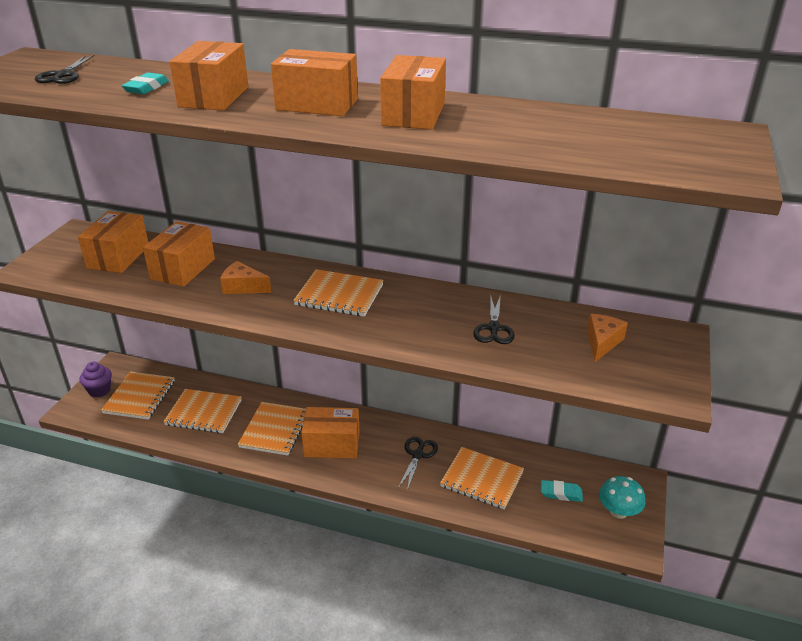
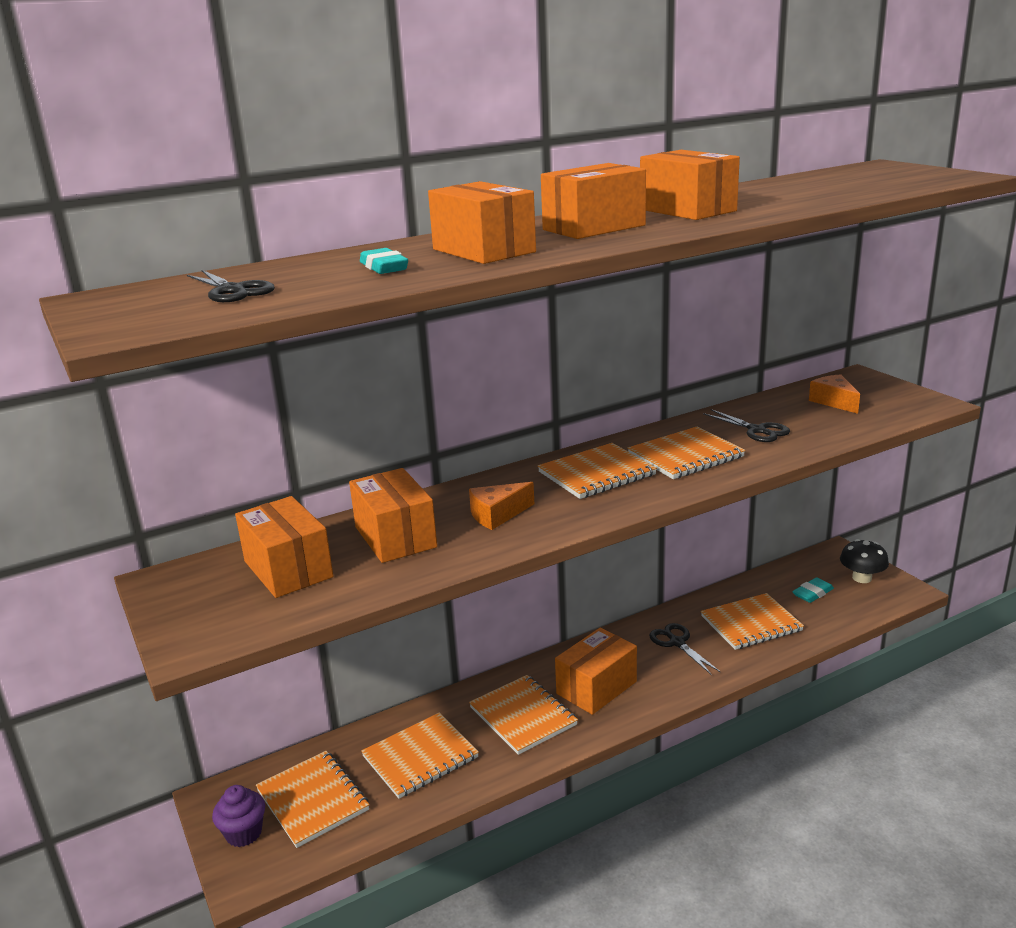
camera: 45 degrees left, 10 degrees down
(409, 316) = (685, 456): none -> orange notebook
(618, 511) = (862, 578): turquoise mushroom -> black mushroom

